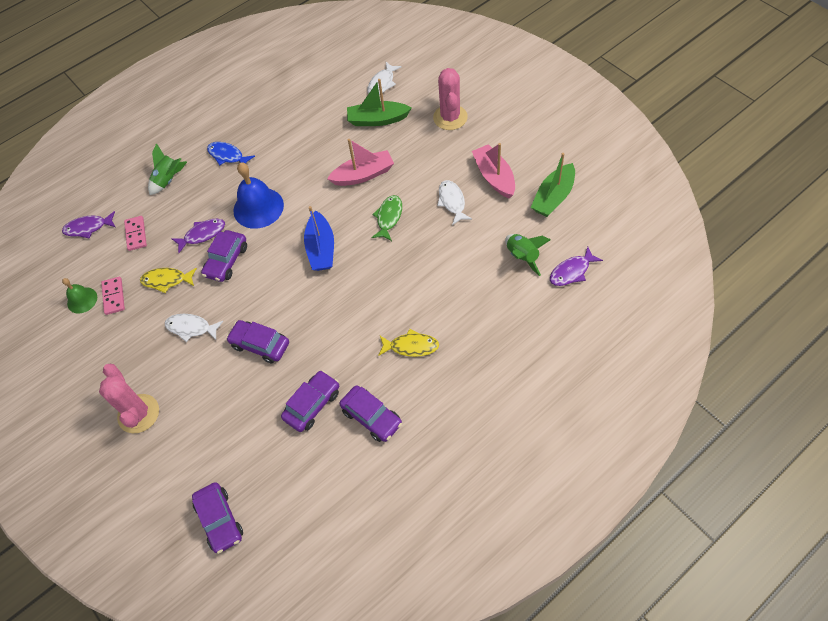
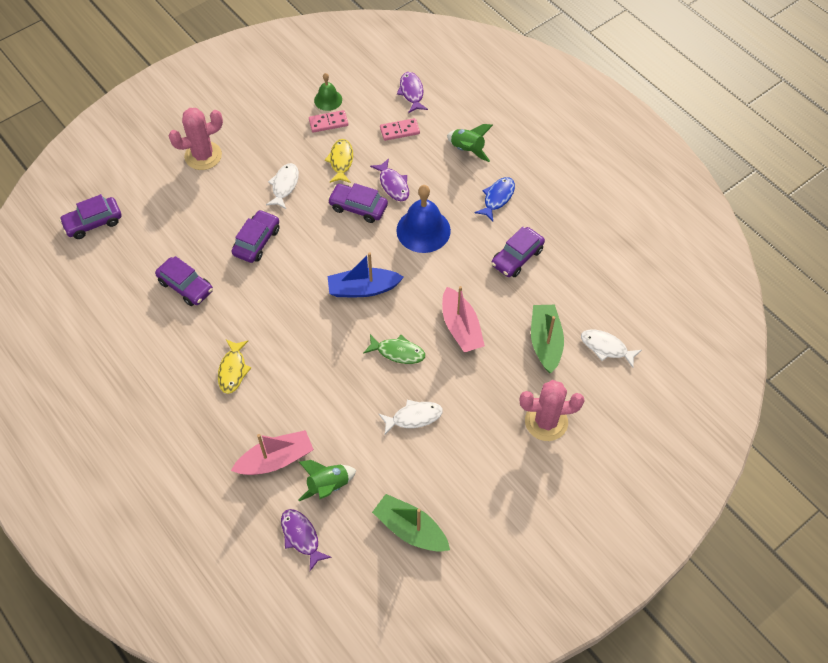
camera: 85 degrees right, 0 degrees up
(371, 417) = (163, 335): purple car -> purple car (517, 257)
(494, 177) = (447, 465): pink boat -> pink boat (275, 460)

